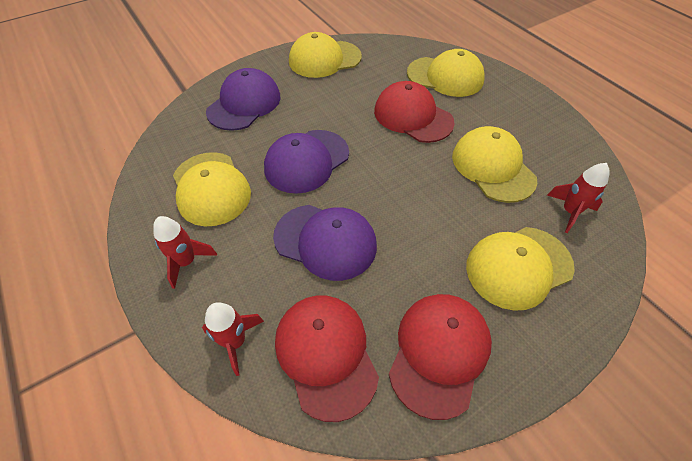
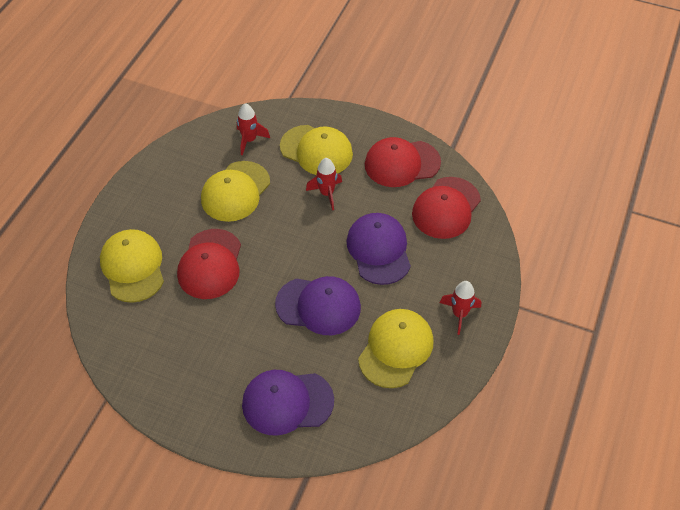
camera: 125 degrees left, 0 degrees up
(235, 342) = (477, 251): red rocket -> red rocket (326, 193)
(324, 59) = (168, 382): yellow cap -> none

